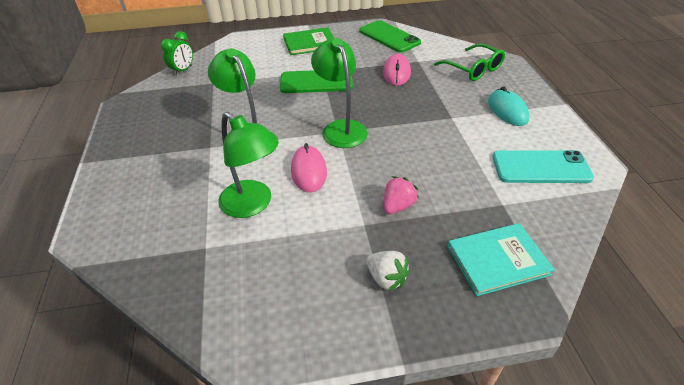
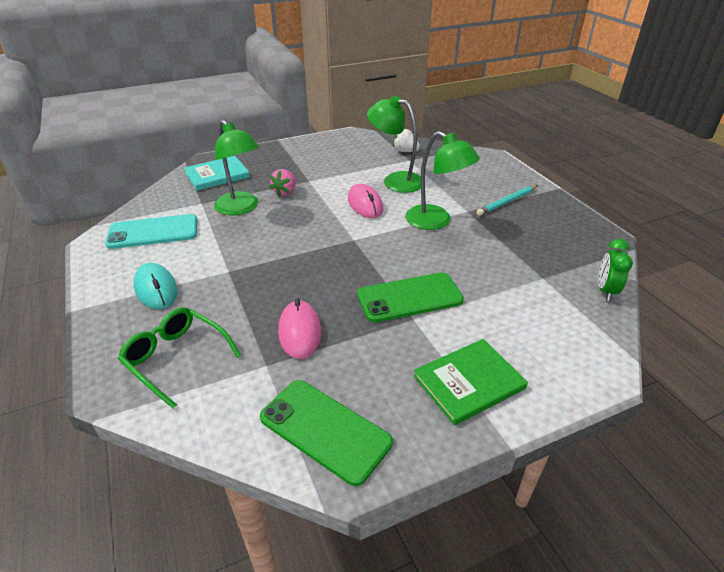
camera: 165 degrees right, 5 degrees down
(159, 151) = (507, 202): none -> turquoise pencil
(341, 128) = (351, 242): green lamp -> green lamp (240, 208)
(386, 278) = (289, 161): white strawberry -> white strawberry (405, 151)

